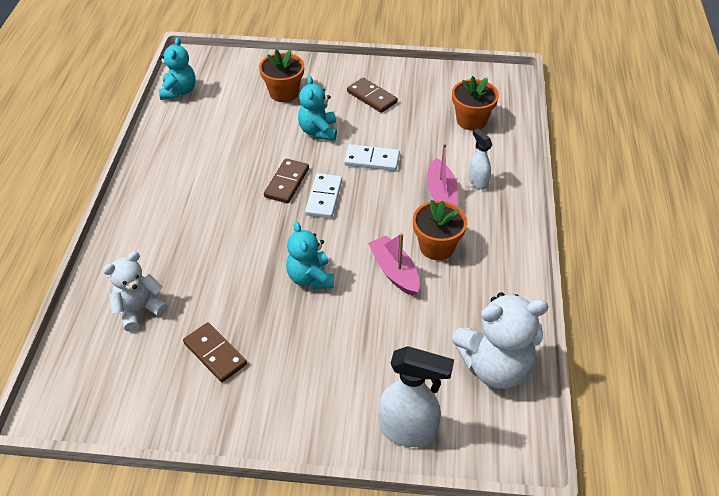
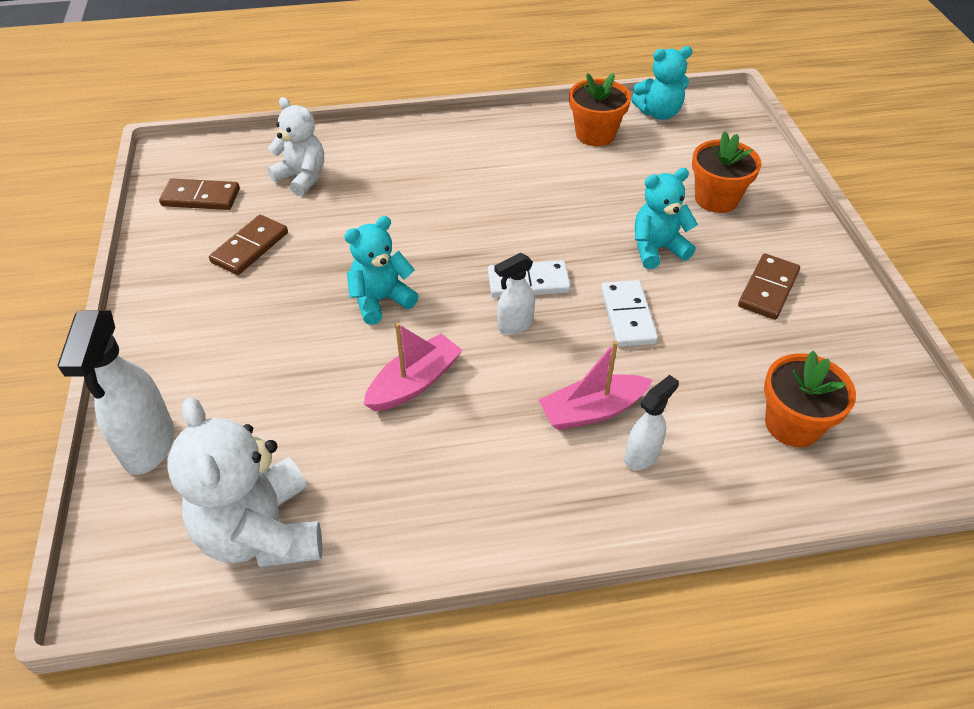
camera: 75 degrees right, 0 degrees up
(286, 183) = (541, 241): brown domino -> brown domino (201, 197)
(360, 213) = (514, 325): none -> white spray bottle
(436, 247) = (477, 423): orange flower pot -> orange flower pot (595, 134)

